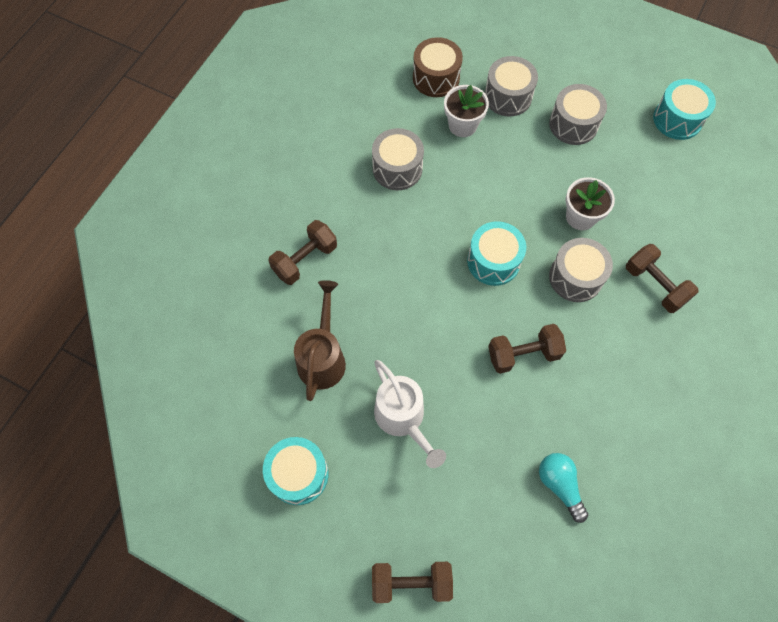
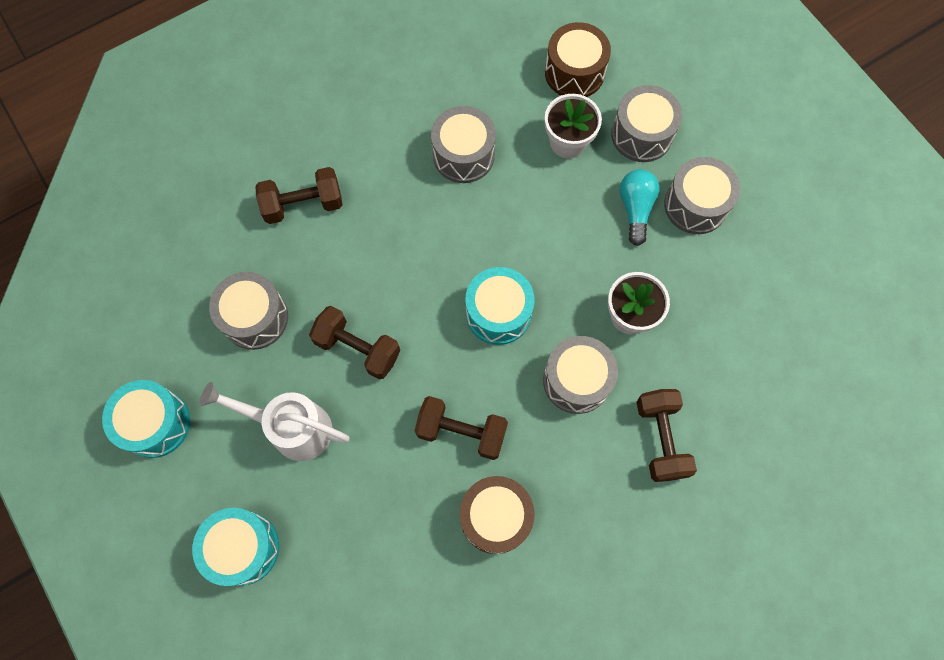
camera: 30 degrees right, 5 degrees up
(323, 357) = (255, 318): brown watering can -> grey drum
(403, 419) = (292, 428): white watering can -> white watering can turned 105 degrees clockwise
(411, 582) = (192, 596): brown dumbbell -> brown dumbbell (358, 348)
(559, 485) = (405, 591): turquoise light bulb -> turquoise light bulb (635, 209)
(585, 398) = (495, 517): none -> brown drum
(677, 119) = (825, 262): turquoise drum -> turquoise drum (243, 548)

